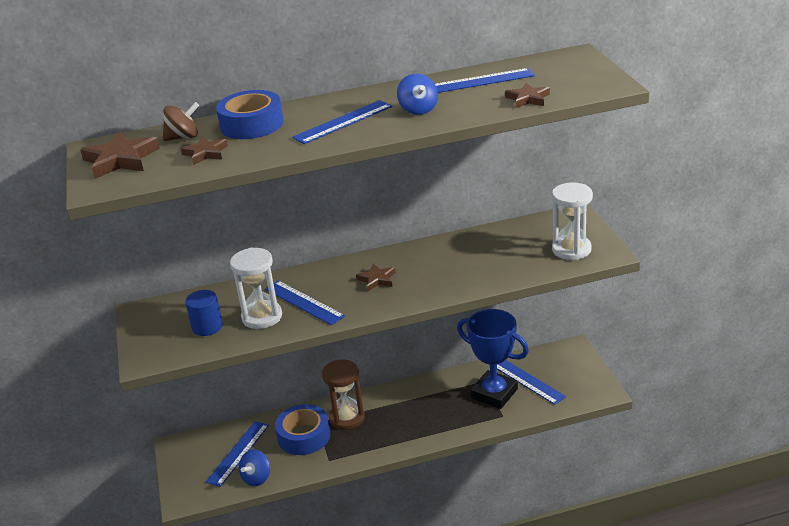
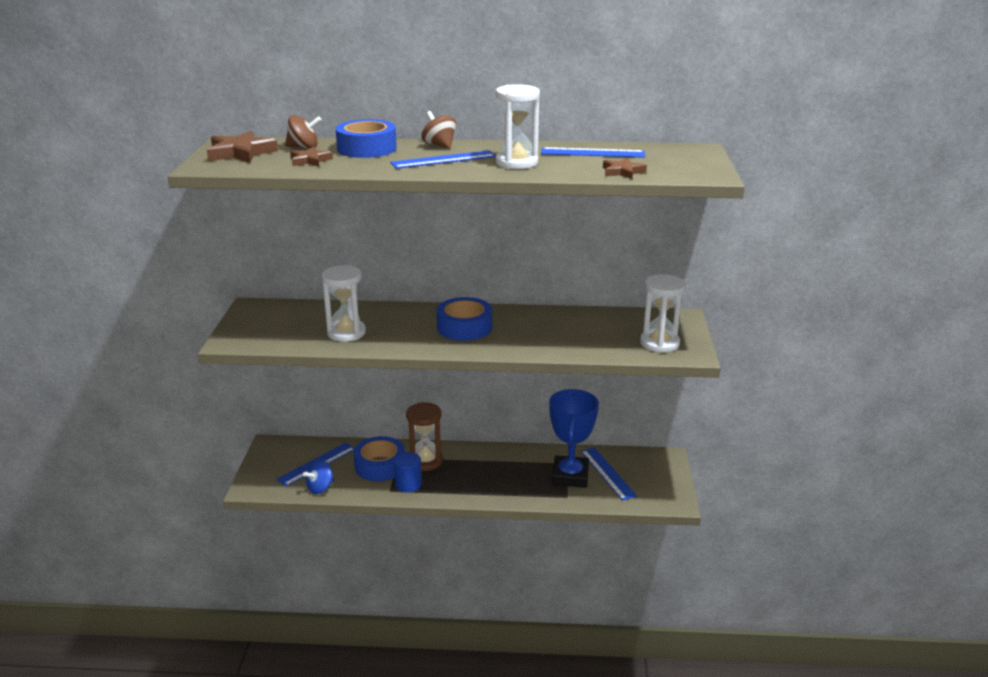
camera: 15 degrees right, 5 degrees down
(207, 327) = (296, 330): blue cylinder -> blue cylinder (408, 484)
(304, 302) = (389, 330): blue ruler -> none
(323, 104) = (439, 145): none -> brown spinning top
(377, 279) = (464, 327): brown star -> blue tape
(418, 110) = (516, 163): blue spinning top -> white hourglass
(494, 393) = (570, 476): blue trophy -> blue trophy turned 45 degrees clockwise

